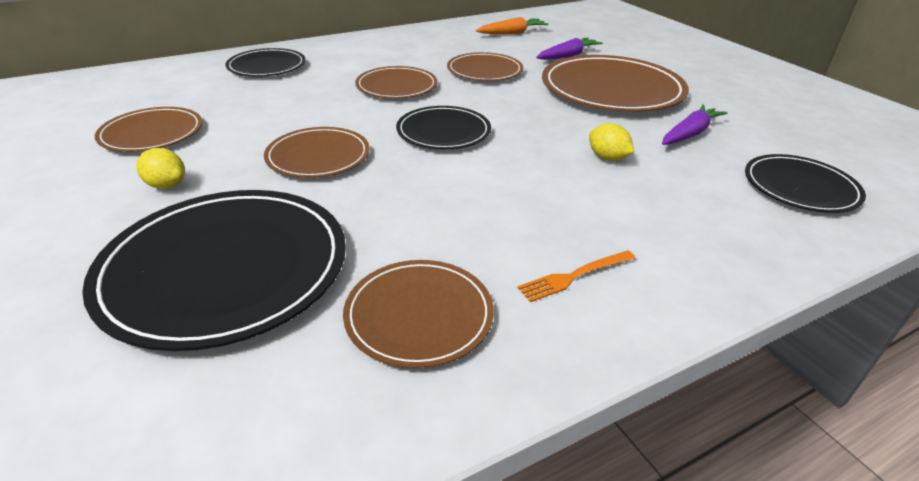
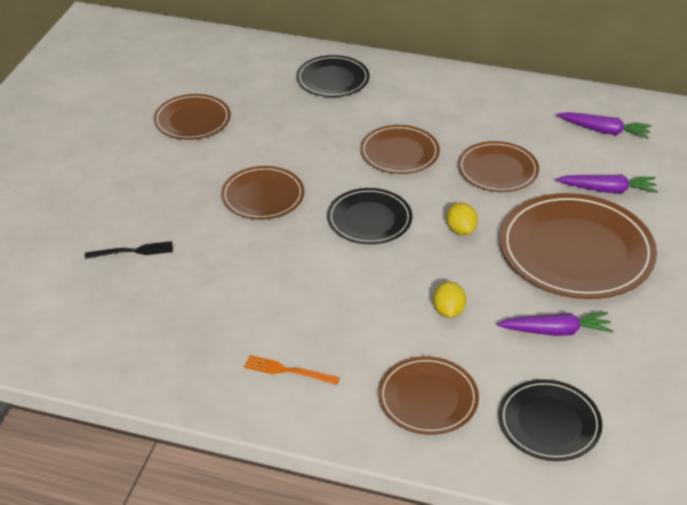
camera: 45 degrees right, 5 degrees up
(166, 185) = (160, 173): yellow lemon -> yellow lemon (460, 230)
(225, 269) = (133, 251): black plate -> black fork
(419, 315) = (185, 336): brown plate -> brown plate (428, 398)
(512, 33) = (604, 131): orange carrot -> purple carrot

